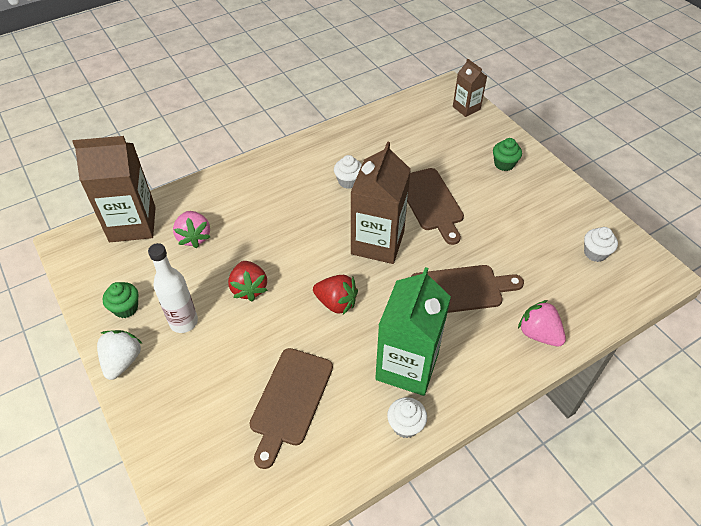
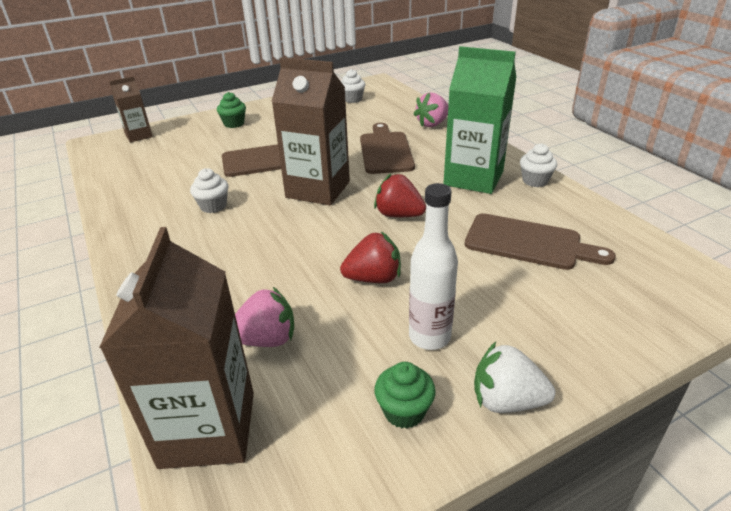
camera: 85 degrees left, 15 degrees down
(336, 303) = (398, 215): red strawberry -> red strawberry turned 90 degrees counterclockwise

